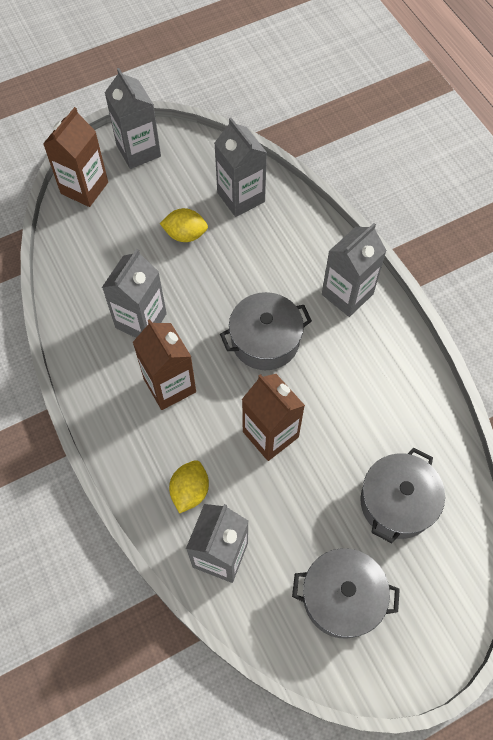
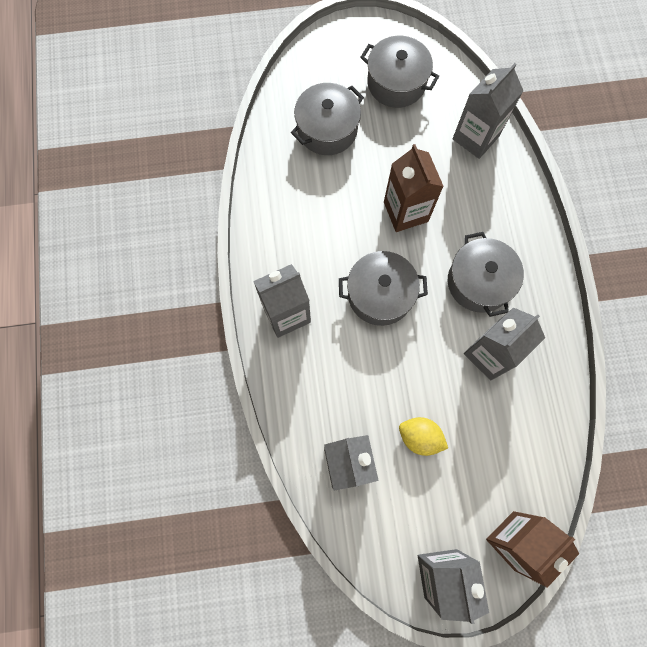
camera: 160 degrees left, 10 degrees up
(170, 385) = (479, 282): brown carton -> grey pot
(190, 491) = (485, 189): yellow lemon -> none

